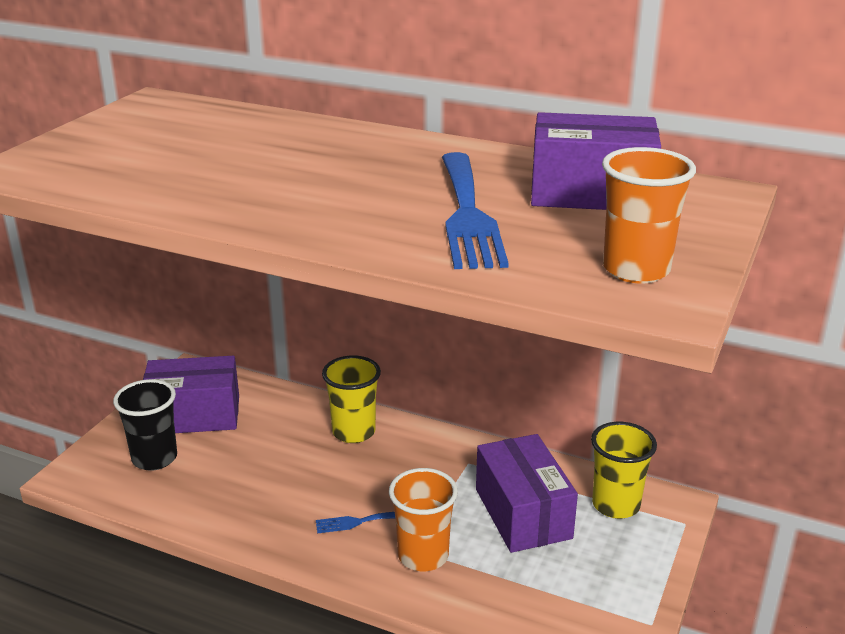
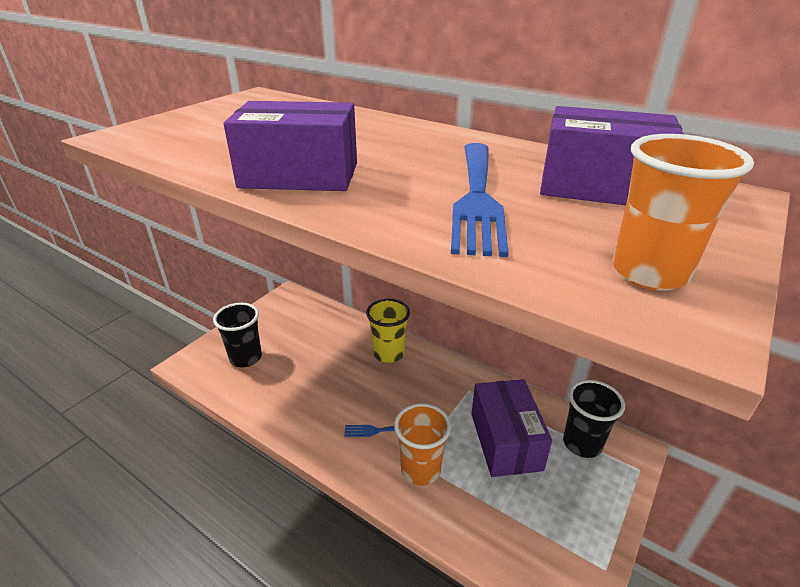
camera: 10 degrees right, 5 degrees up
(194, 415) = (282, 327): purple box -> purple box (299, 175)
(616, 505) = (582, 443): yellow cup -> black cup

